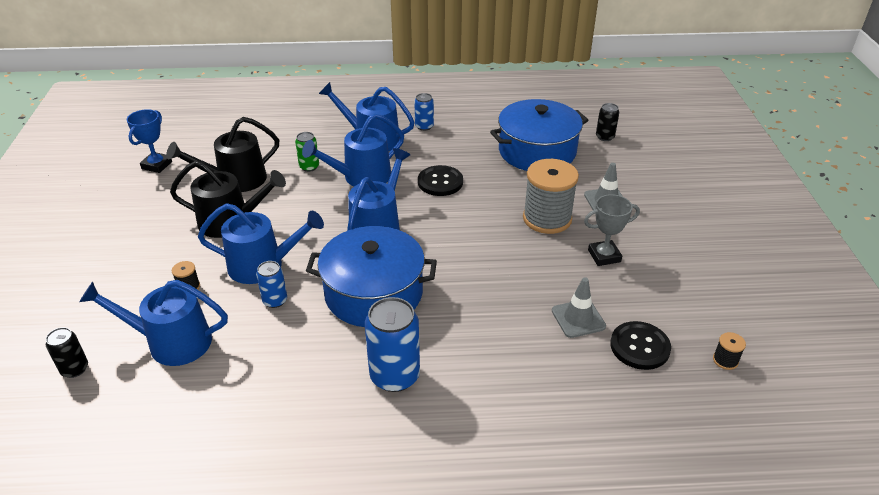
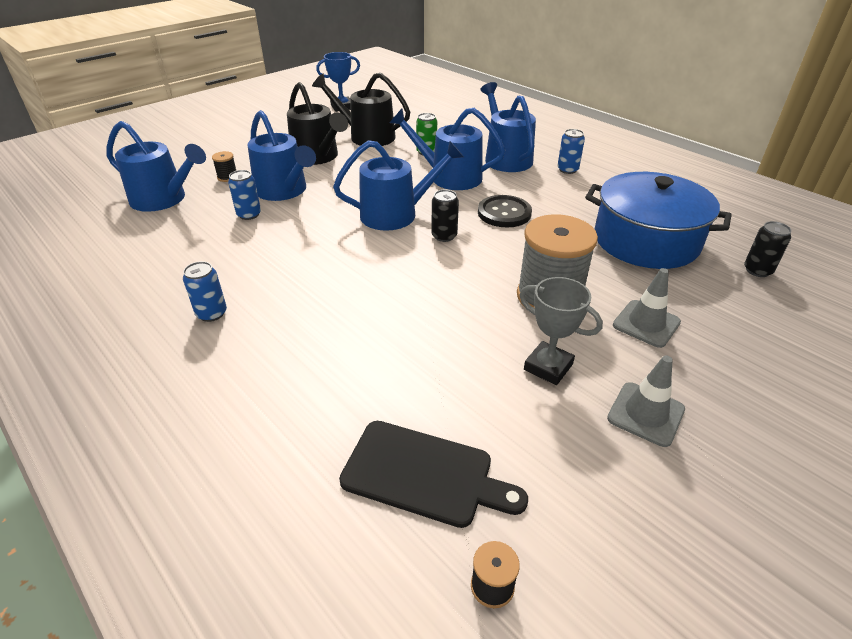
camera: 50 degrees right, 0 degrees up
(75, 369) = (107, 181): black can -> black can (444, 236)
(172, 342) = (163, 199): blue watering can -> blue watering can turned 150 degrees clockwise
(374, 293) = (308, 252): blue pot -> none
(395, 376) = (211, 313): blue can -> blue can, size x0.55
(578, 318) = (416, 395): grey traffic cone -> grey traffic cone (645, 414)
(639, 347) = (424, 474): black button -> black cutting board

